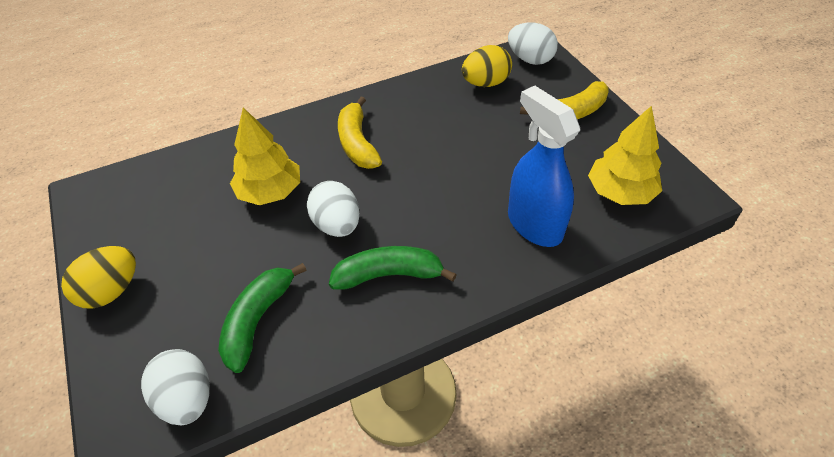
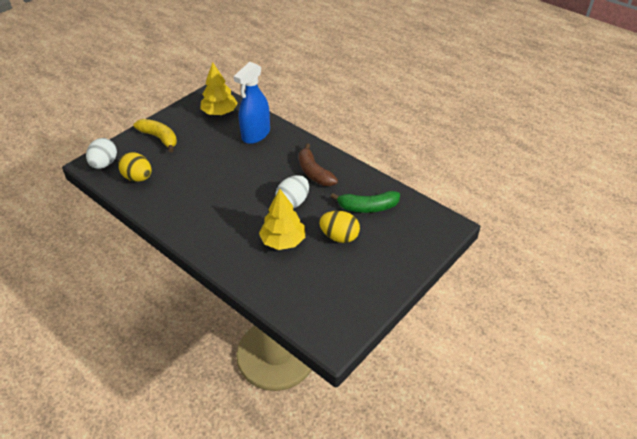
camera: 115 degrees left, 5 degrees down
(111, 291) = (391, 275): yellow egg -> yellow egg (339, 237)
(187, 399) = (420, 212): white egg -> none
(357, 143) = (222, 218): yellow banana -> none
(389, 275) = (314, 172): green banana -> brown banana

